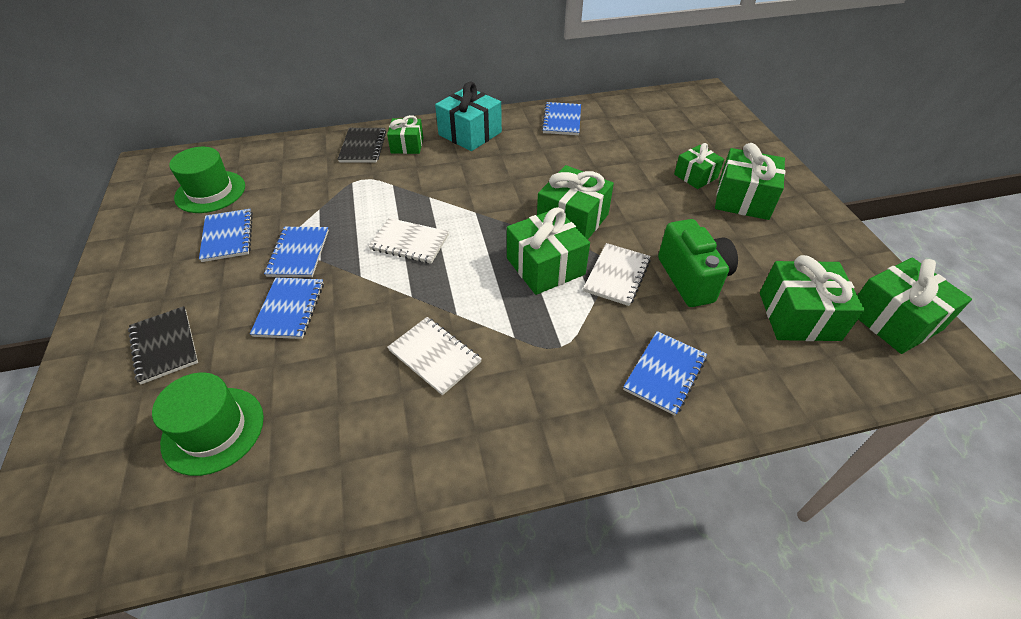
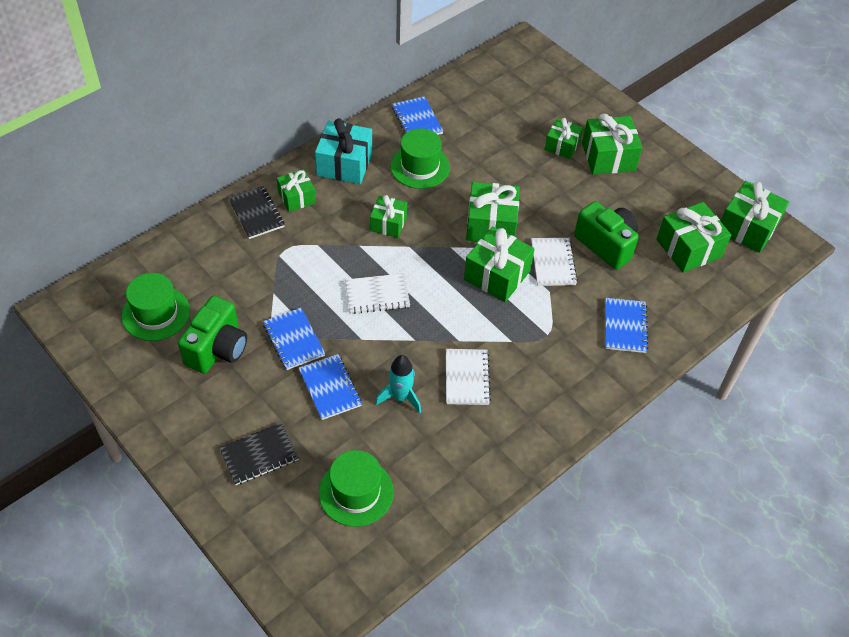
camera: 30 degrees left, 5 degrees up
(164, 346) = (259, 455): black notebook -> black notebook turned 60 degrees counterclockwise
(228, 236) = (217, 349): blue notebook -> green camera
(349, 347) = (400, 397): none -> turquoise rocket
(435, 356) = (467, 378): white notebook -> white notebook turned 75 degrees clockwise
(471, 188) = (388, 223): none -> green gift
(537, 154) = (420, 167): none -> green hat

